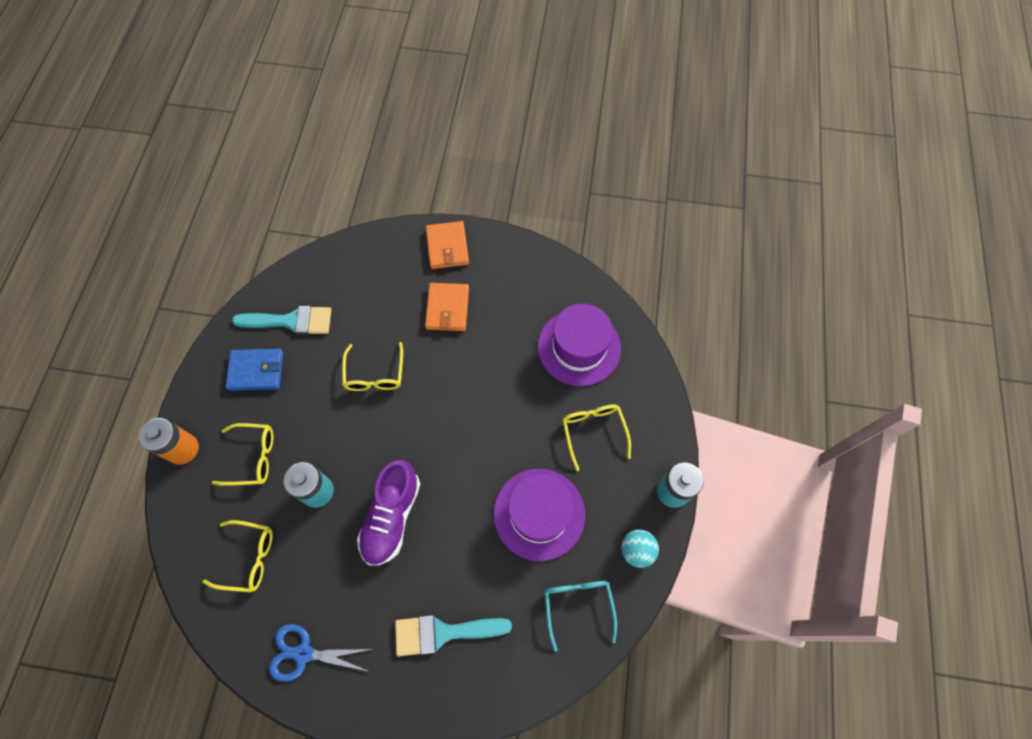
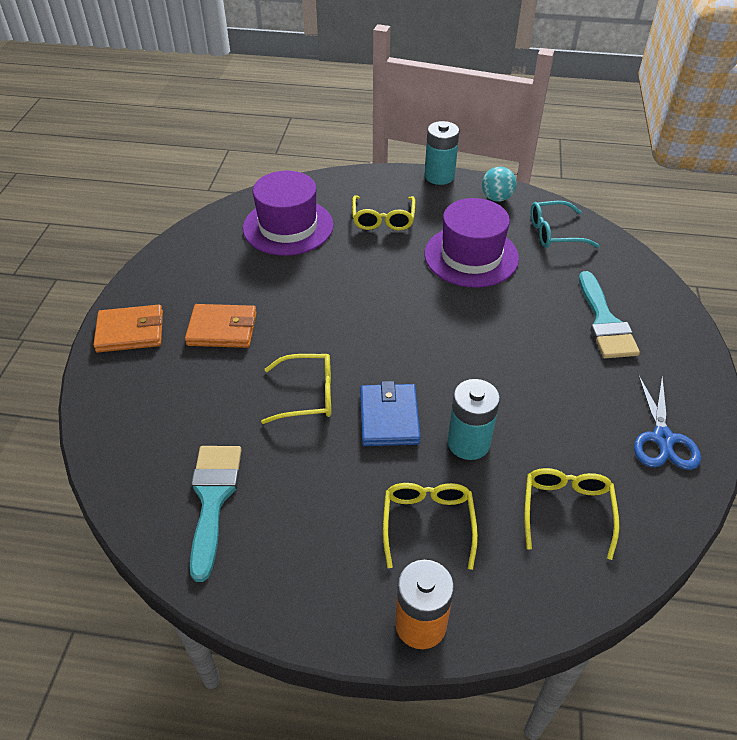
camera: 90 degrees left, 20 degrees down
(256, 371) = (292, 536): blue wallet -> blue wallet (389, 418)
(391, 517) = (491, 369): purple shoe -> none
(593, 432) = (383, 219): yellow glasses -> yellow glasses turned 75 degrees counterclockwise

